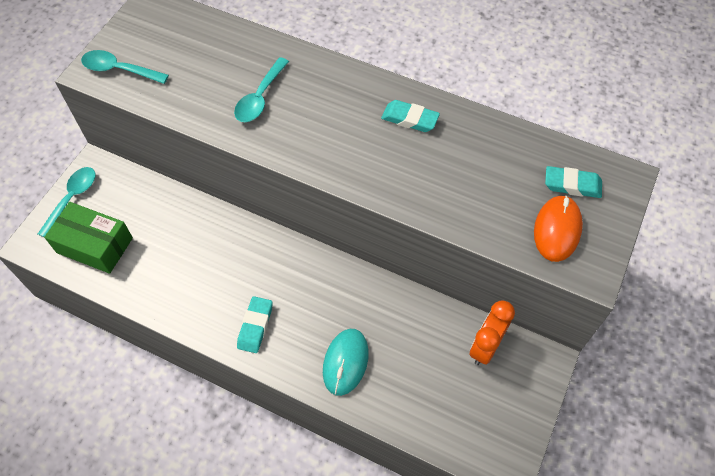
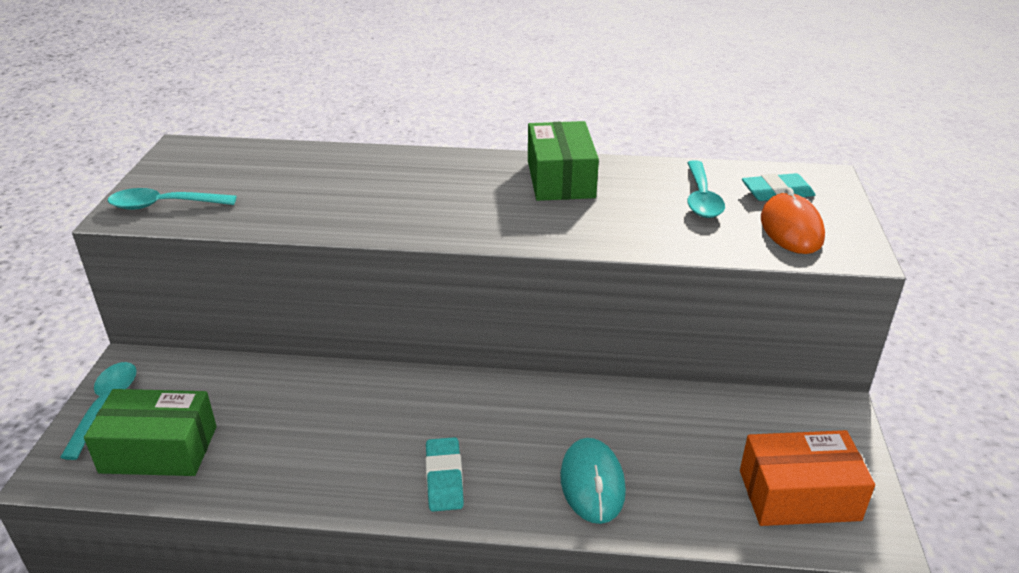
camera: 20 degrees left, 25 degrees down
(260, 97) = (367, 195): turquoise spoon -> turquoise spoon (701, 198)
(410, 119) = (560, 179): turquoise eraser -> green box
(475, 418) = (798, 495): none -> orange box
(485, 347) = (758, 417): orange clock -> none

